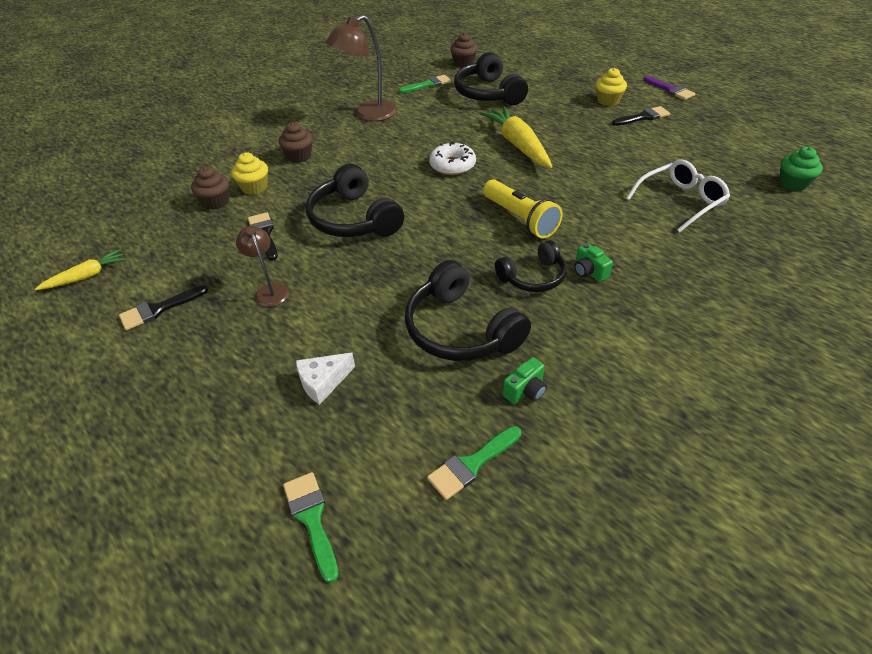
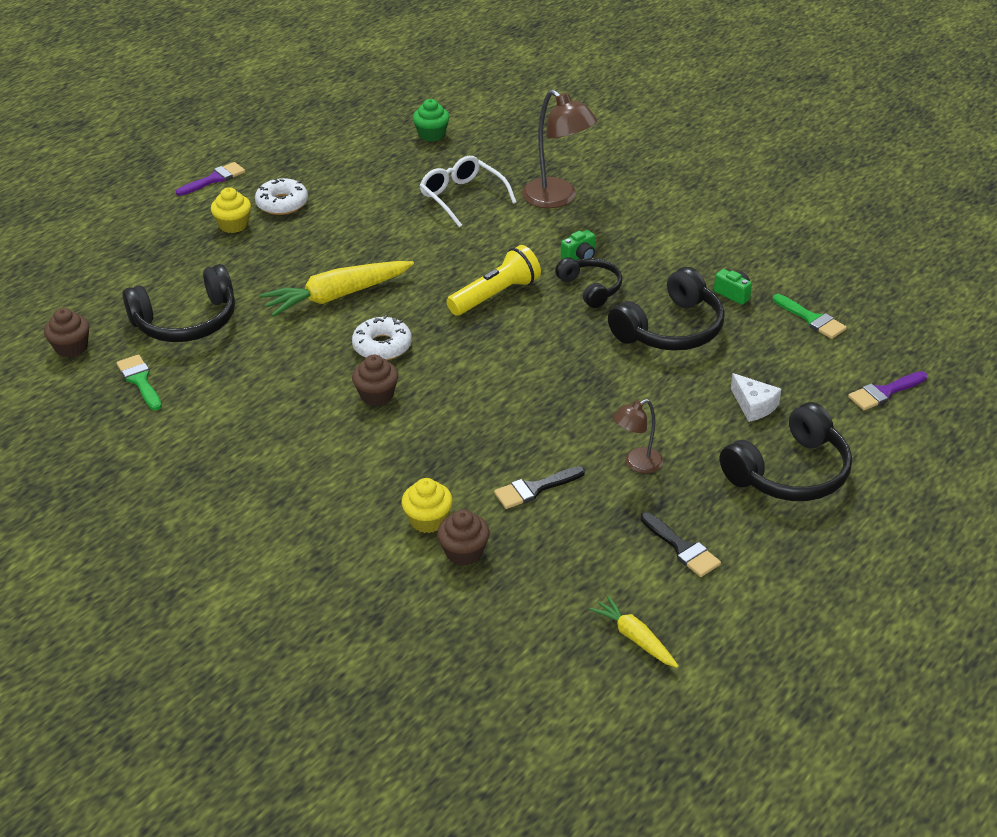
camera: 95 degrees left, 5 degrees down
(299, 156) = (346, 489): brown cupcake -> brown cupcake (376, 395)
(312, 519) = (884, 392): green brush -> purple brush
(353, 219) = (500, 417): black headphones -> black headphones (790, 473)
(368, 115) = (229, 434): brown lamp -> brown lamp (557, 199)
(643, 117) = (282, 203): black brush -> white donut

